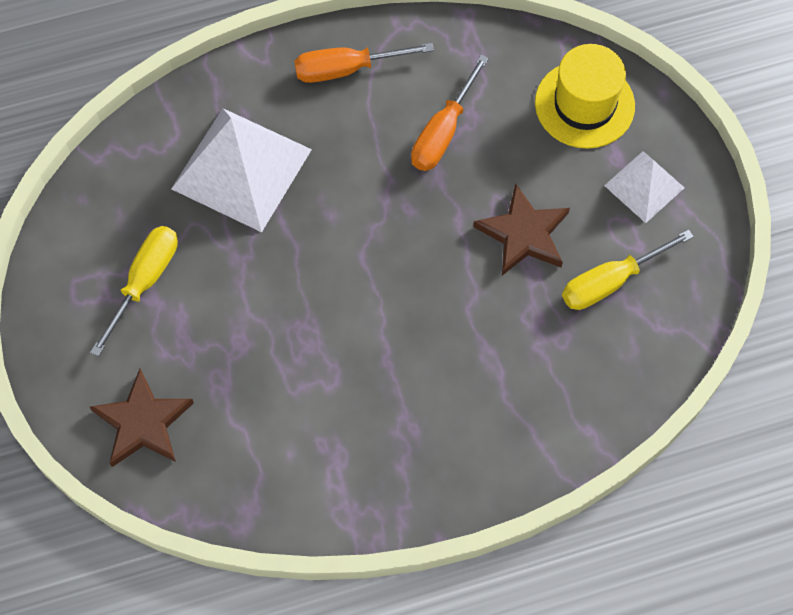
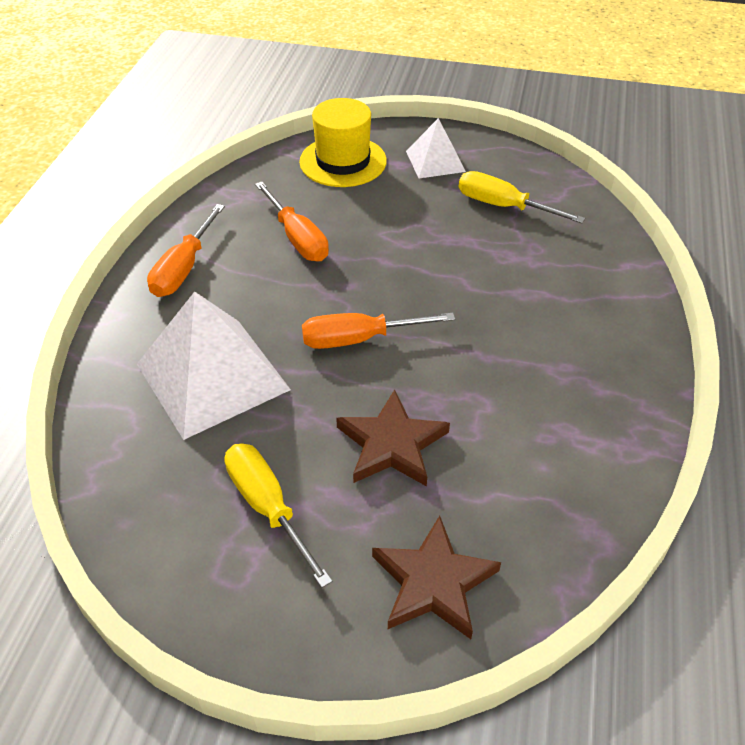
camera: 60 degrees left, 20 degrees down
(346, 251) = (358, 339): none -> orange screwdriver
(523, 234) = (427, 232): brown star -> brown star (392, 444)
(609, 282) = (502, 206): yellow screwdriver -> yellow screwdriver turned 120 degrees clockwise

